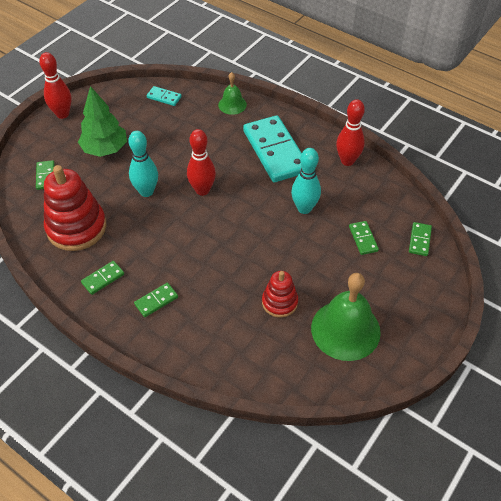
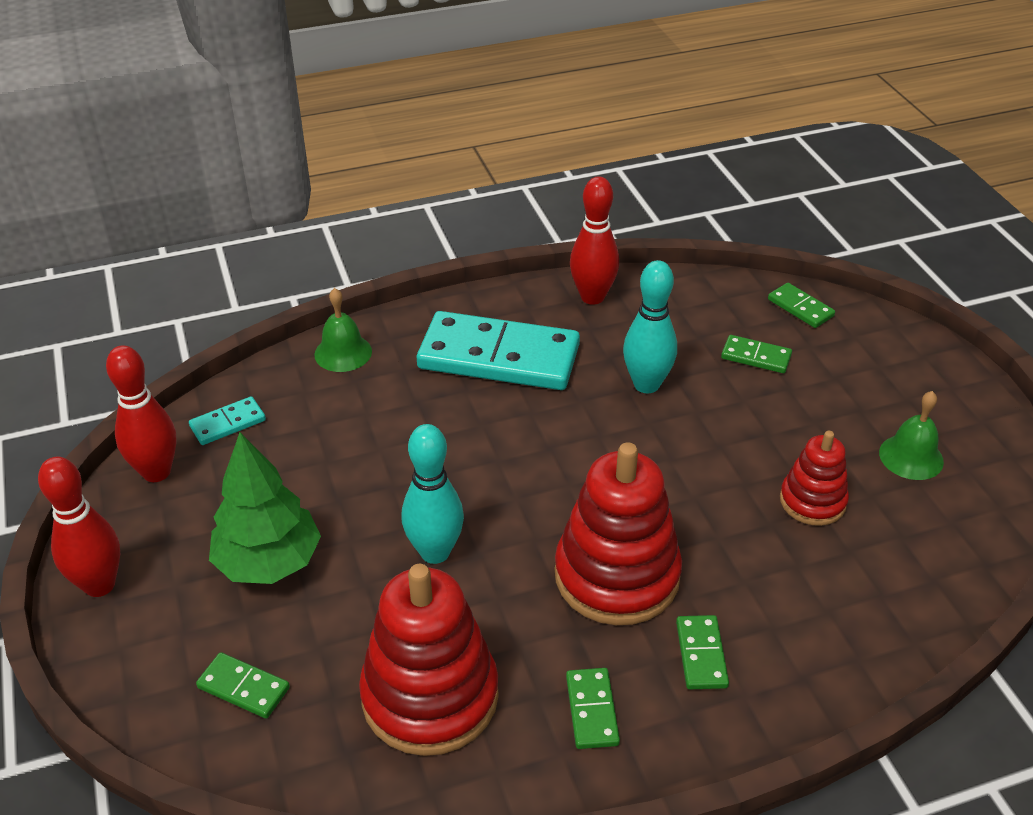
camera: 55 degrees left, 10 degrees down
(178, 253) = (617, 576): none -> red stacking toy
(202, 190) = (501, 479): red bowling pin -> red bowling pin (156, 472)
(345, 330) = (911, 457): green bell -> green bell, size x0.53

